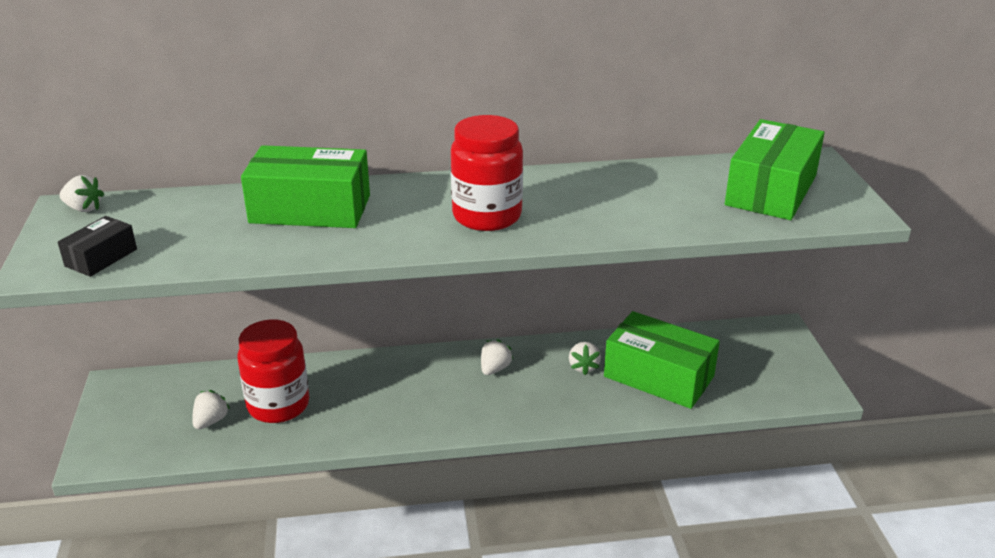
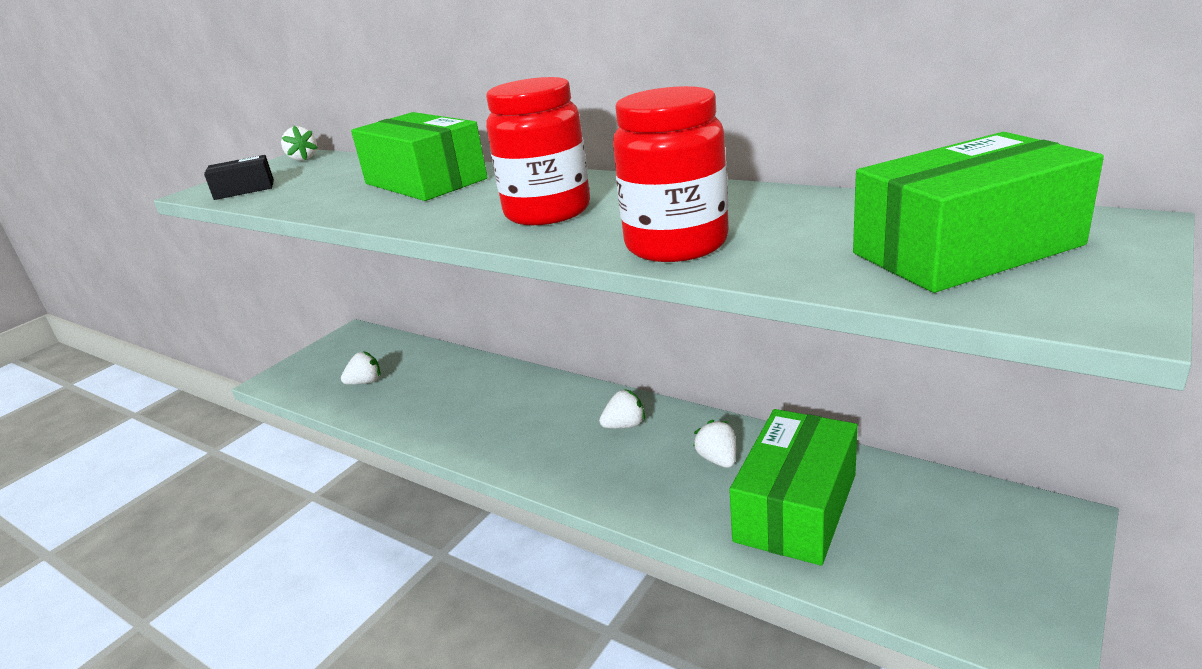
camera: 45 degrees right, 5 degrees down
(278, 405) = (420, 388): red jar -> red jar (676, 245)
(583, 367) = (718, 459): white strawberry -> white strawberry turned 120 degrees clockwise
(659, 376) = (796, 507): green box -> green box turned 45 degrees clockwise

